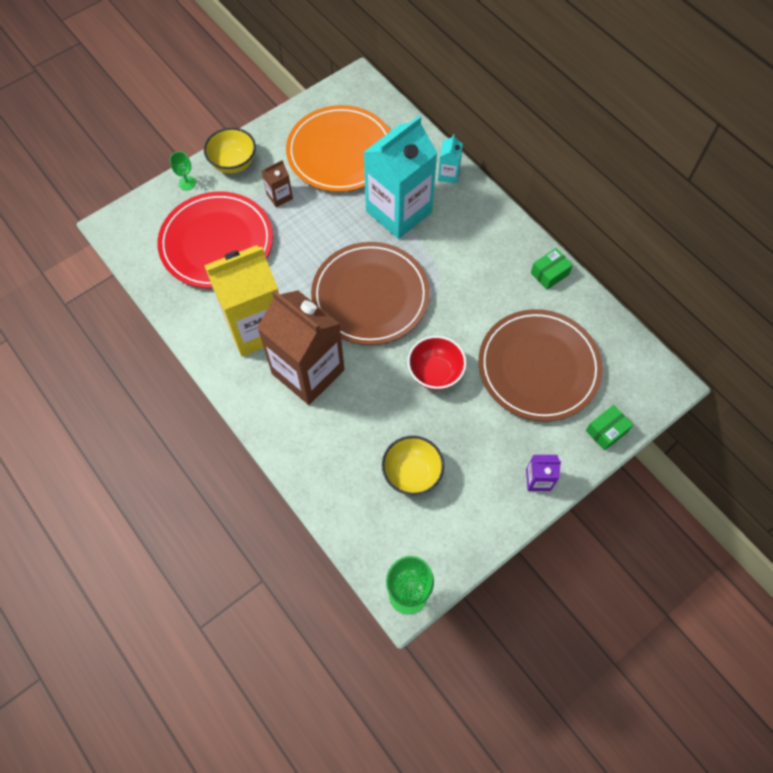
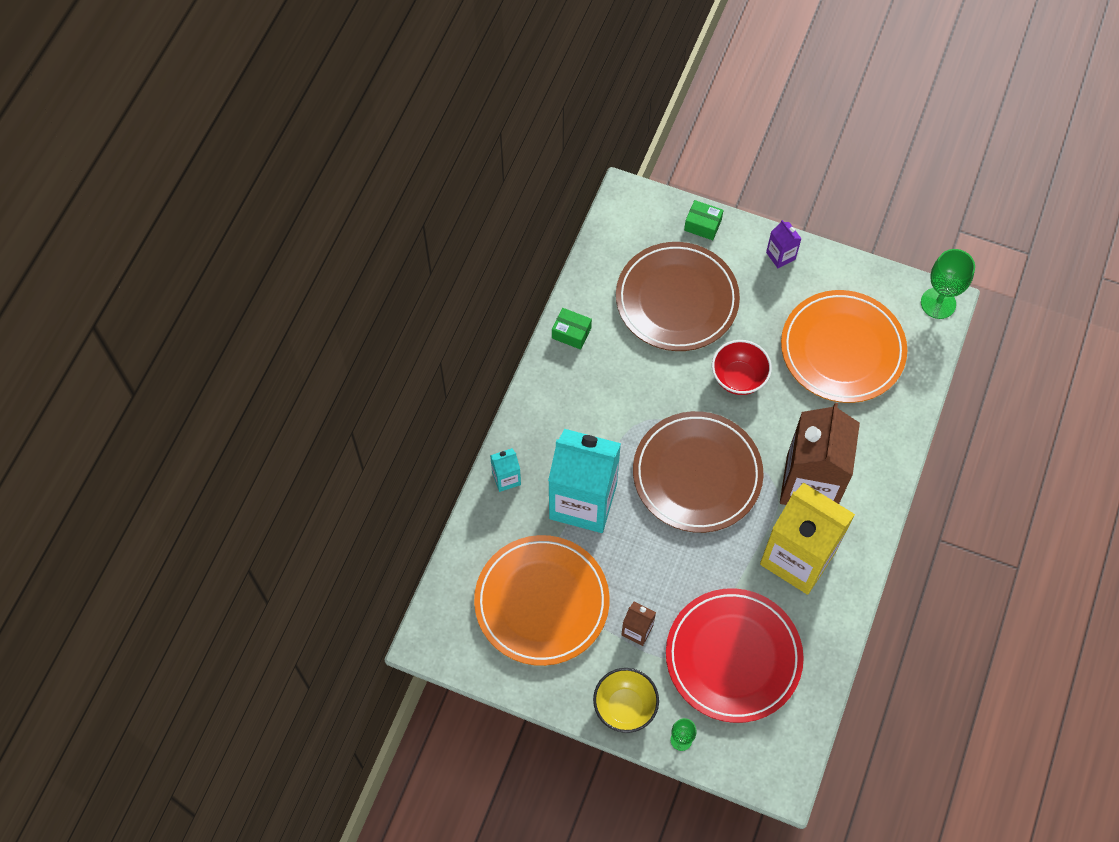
camera: 120 degrees left, 0 degrees up
(412, 473) = (842, 349): yellow bowl -> orange plate

